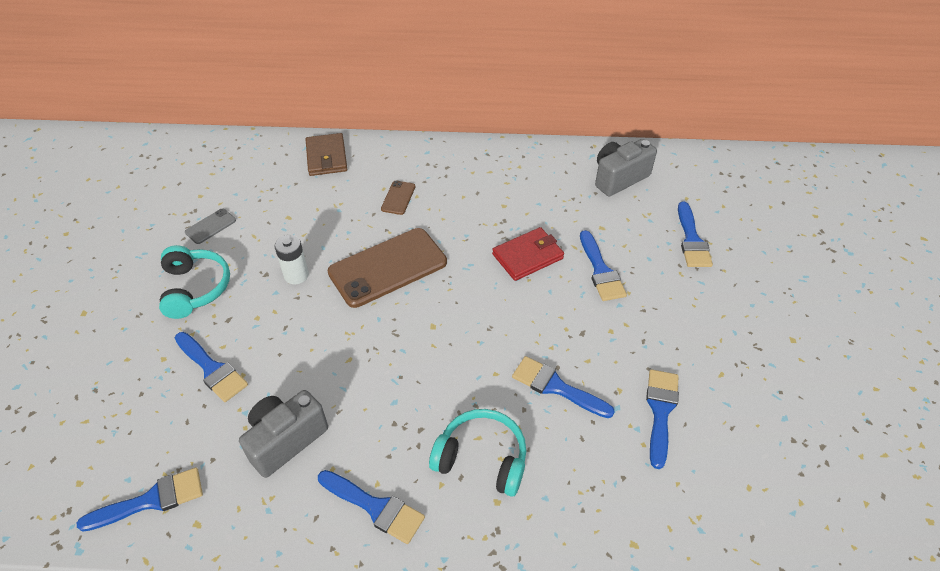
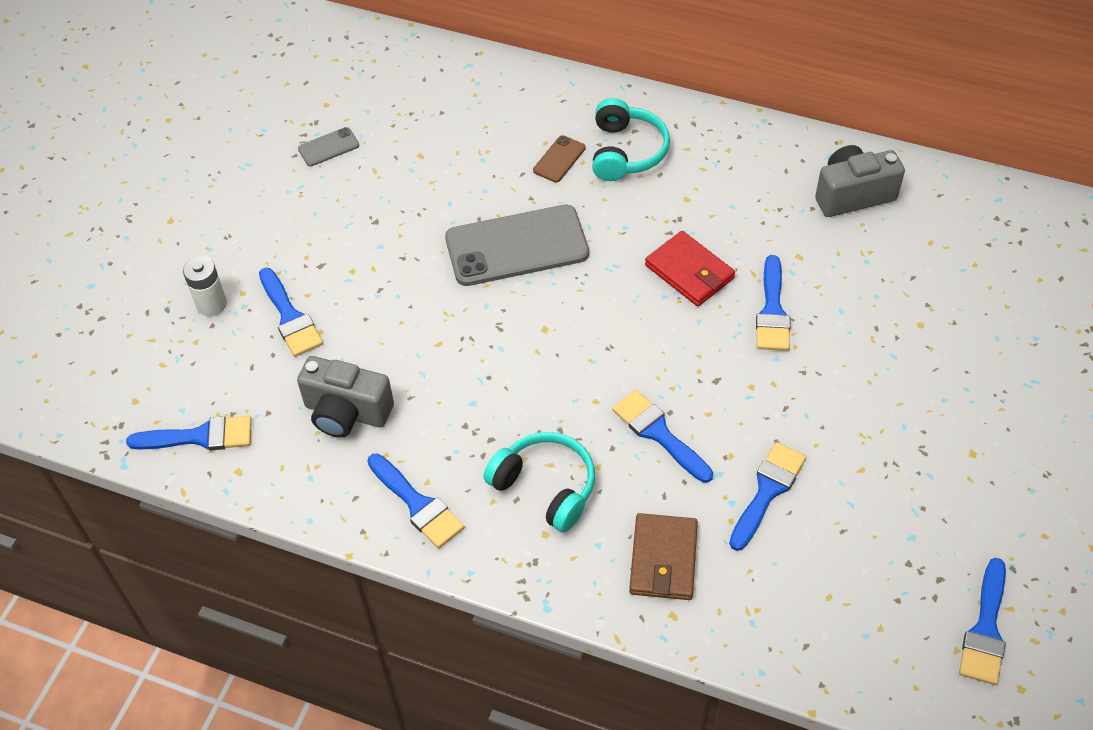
camera: 20 degrees right, 5 degrees up
(195, 288) = (294, 220): turquoise headphones -> turquoise headphones (626, 152)
(285, 440) = (346, 412): grey camera -> grey camera turned 135 degrees counterclockwise
(296, 275) = (409, 231): white battery -> white battery (211, 304)
(326, 157) = (489, 84): brown wallet -> brown wallet (663, 559)
(388, 267) = (517, 246): brown phone -> grey phone
(527, 256) = (689, 272): red wallet -> red wallet turned 60 degrees clockwise
(691, 240) = (908, 299): blue brush -> blue brush (985, 629)

